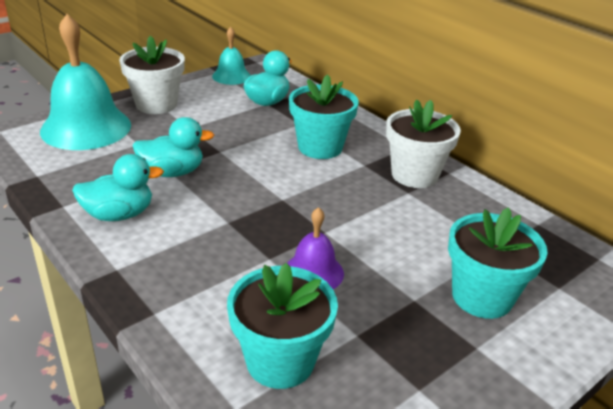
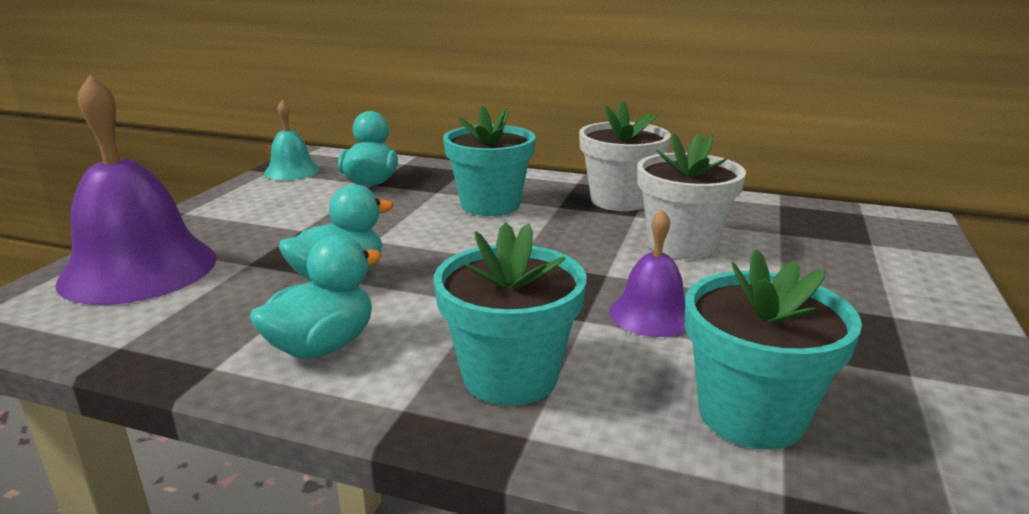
camera: 30 degrees left, 10 degrees down
(86, 127) = (139, 269): turquoise bell -> purple bell
(156, 104) = (222, 219): white flower pot -> white flower pot (682, 244)
(482, 297) = (830, 274): turquoise flower pot -> turquoise flower pot (510, 376)

